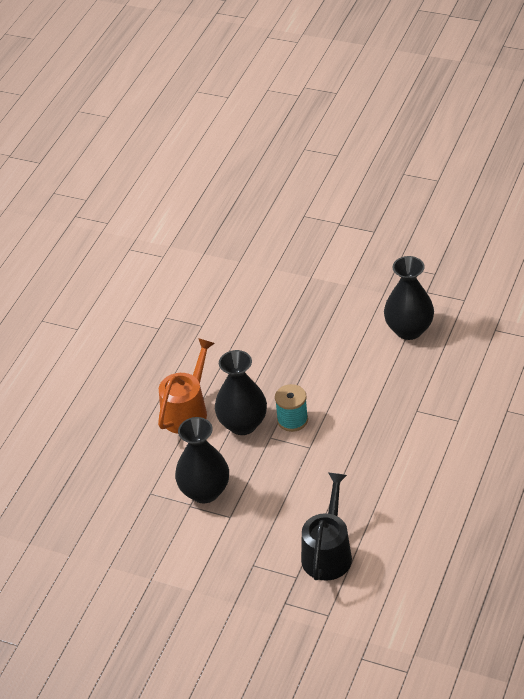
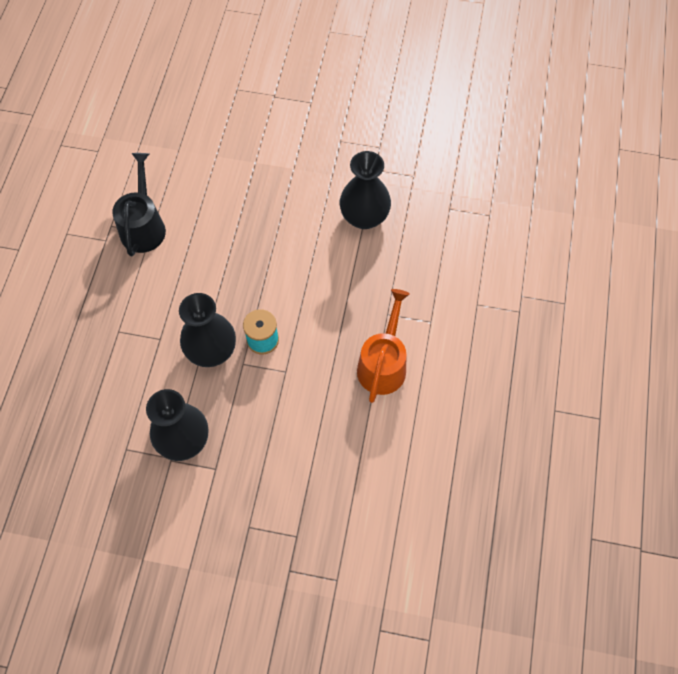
camera: 15 degrees left, 20 degrees up
(187, 410) = (150, 340): orange watering can -> orange watering can (383, 364)
(328, 552) = (324, 501): black watering can -> black watering can (143, 226)

